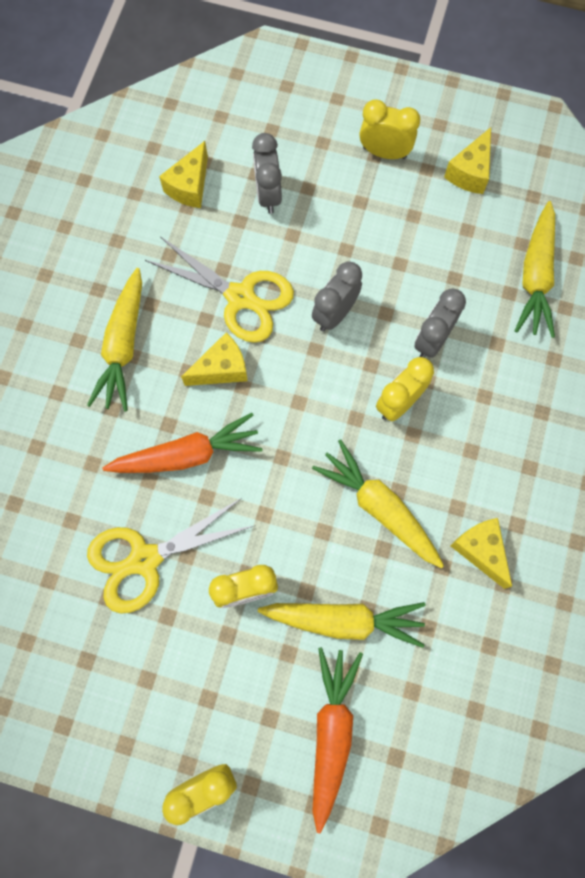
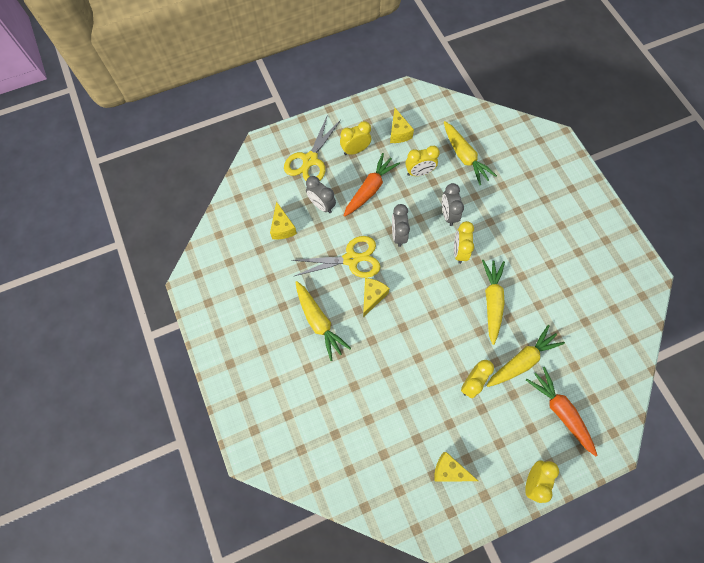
camera: 40 degrees left, 5 degrees down
(145, 559) = (417, 407): yellow scissors -> yellow scissors (310, 160)
(187, 454) = (392, 346): orange carrot -> orange carrot (370, 189)
(379, 507) = (492, 301): yellow carrot -> yellow carrot turned 90 degrees clockwise
(446, 250) = (419, 172): none -> yellow clock
(480, 550) = (546, 286): yellow cheese -> yellow cheese (449, 470)

